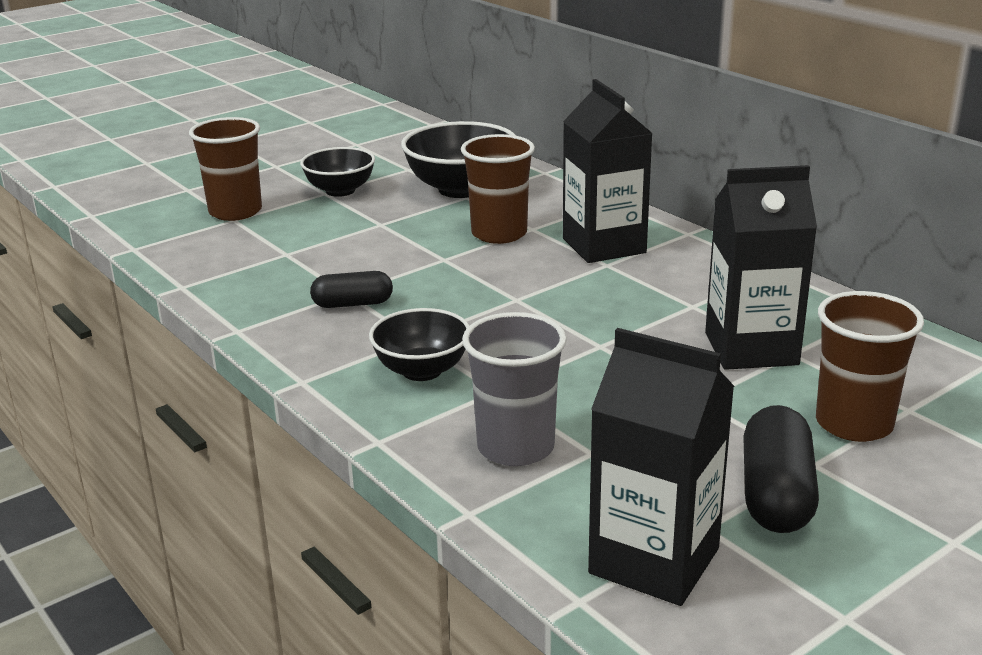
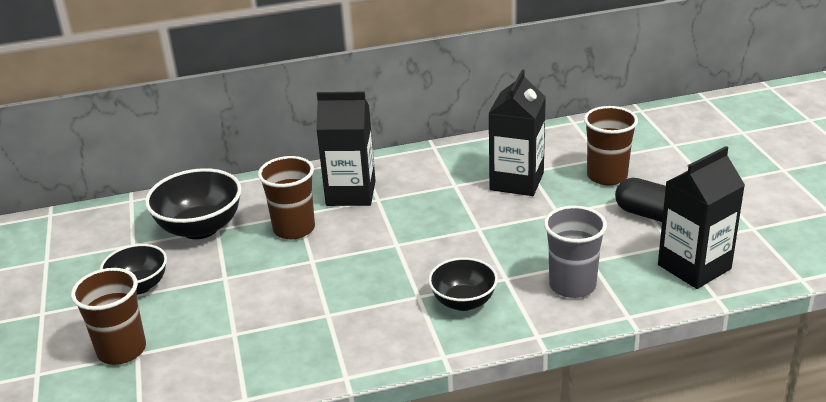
camera: 65 degrees left, 5 degrees up
(353, 304) = (348, 314): black capsule -> none

